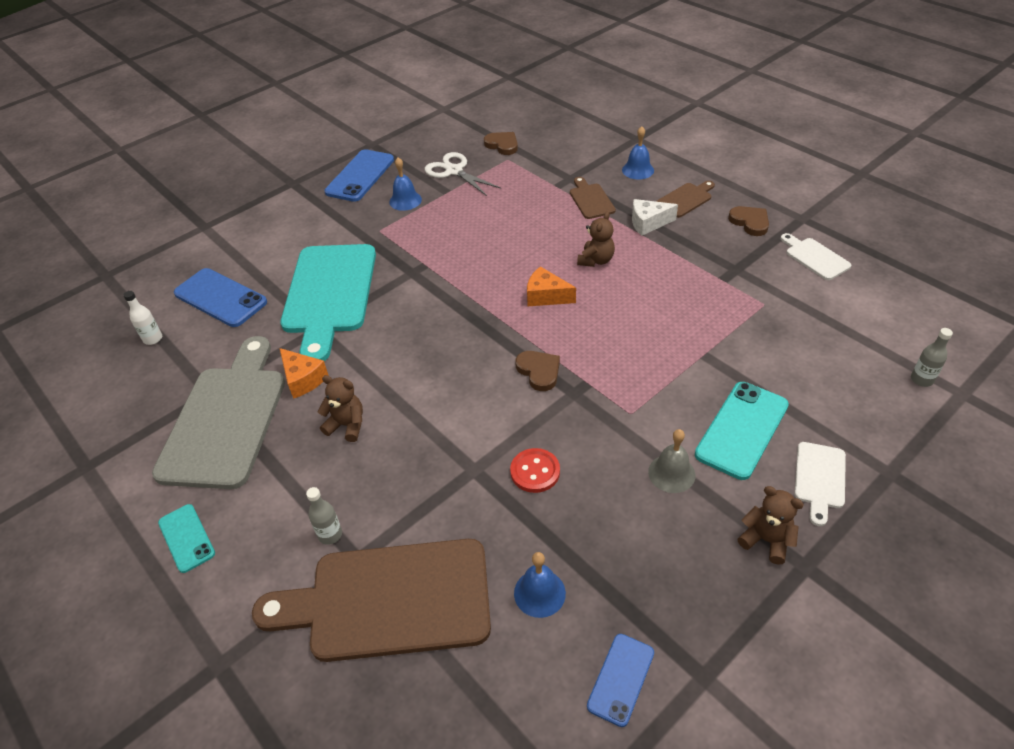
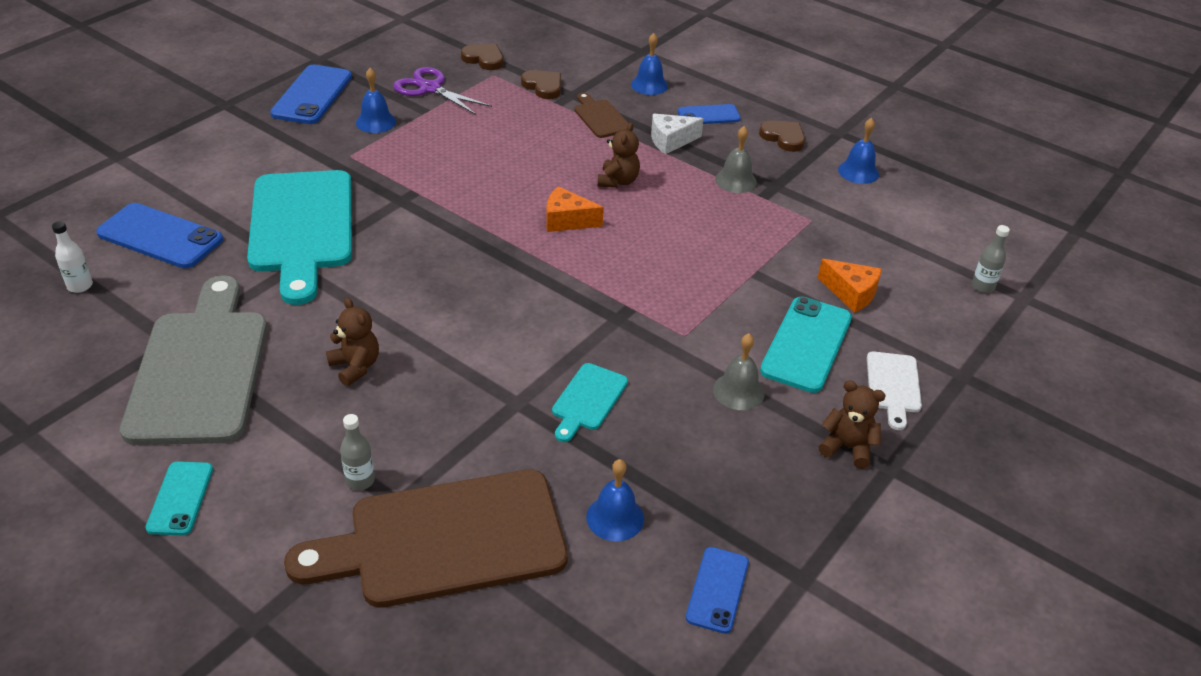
camera: 15 degrees left, 5 degrees down
(186, 538) = (180, 498): turquoise phone -> turquoise phone turned 45 degrees clockwise
(303, 379) = (289, 321): orange cheese -> orange cheese (851, 293)
(347, 425) = (355, 366): brown teddy bear -> brown teddy bear turned 45 degrees clockwise
(454, 171) = (430, 88): white scissors -> purple scissors
(535, 471) = (587, 400): red button -> turquoise cutting board
(539, 371) = (573, 298): brown heart -> brown heart (543, 86)
(685, 199) = (708, 115): brown cutting board -> blue phone
(700, 263) = (735, 180): none -> grey bell
(815, 257) = (858, 172): white cutting board -> blue bell

